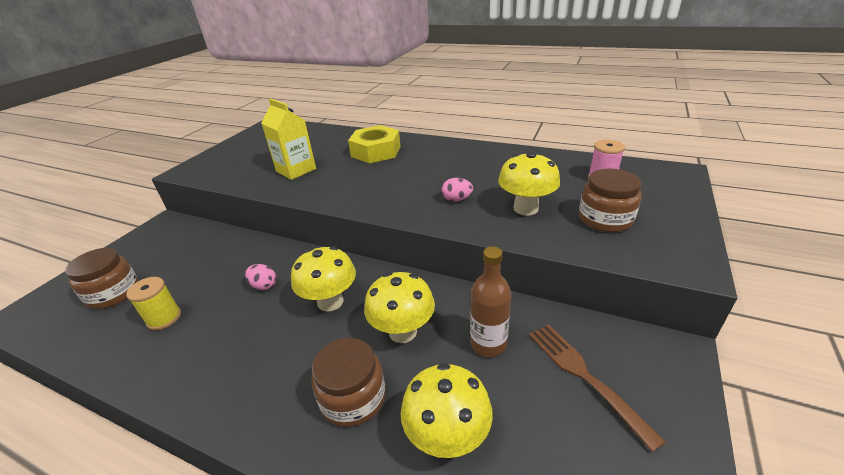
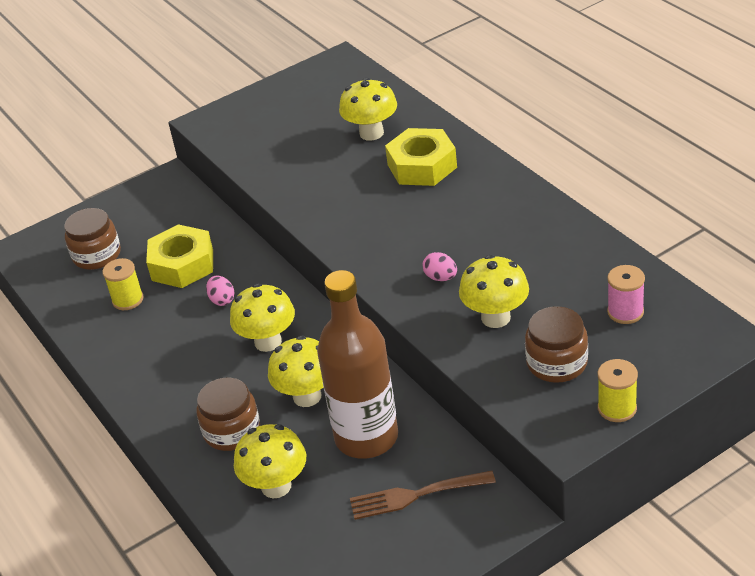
camera: 35 degrees right, 5 degrees up
(209, 273) = (182, 265): none -> yellow nut
(296, 170) = (315, 165): yellow carton -> none
(324, 146) = (371, 133): none -> yellow mushroom
(488, 344) = (366, 437): brown bottle -> brown bottle, size x1.79
(584, 376) = (416, 495): brown fork -> brown fork turned 105 degrees counterclockwise
(686, 230) = (617, 408): none -> yellow spool

